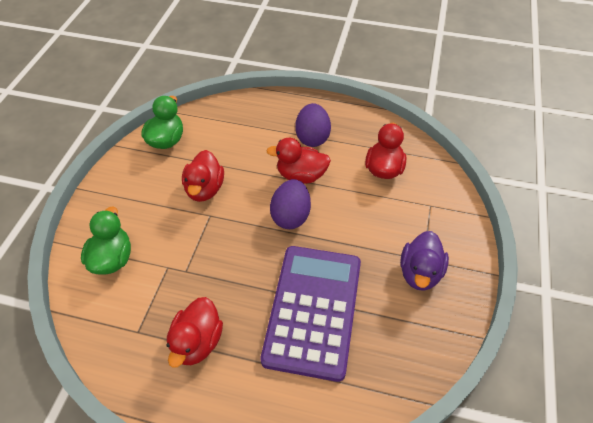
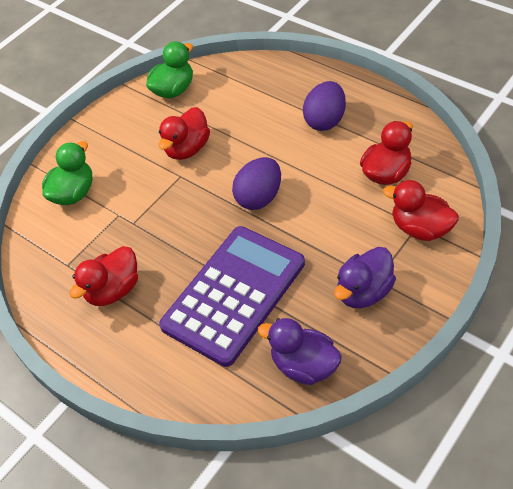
camera: 30 degrees right, 0 degrees up
(301, 175) = (291, 158): red duck -> red duck (420, 228)
(407, 355) = (304, 365): none -> purple duck

